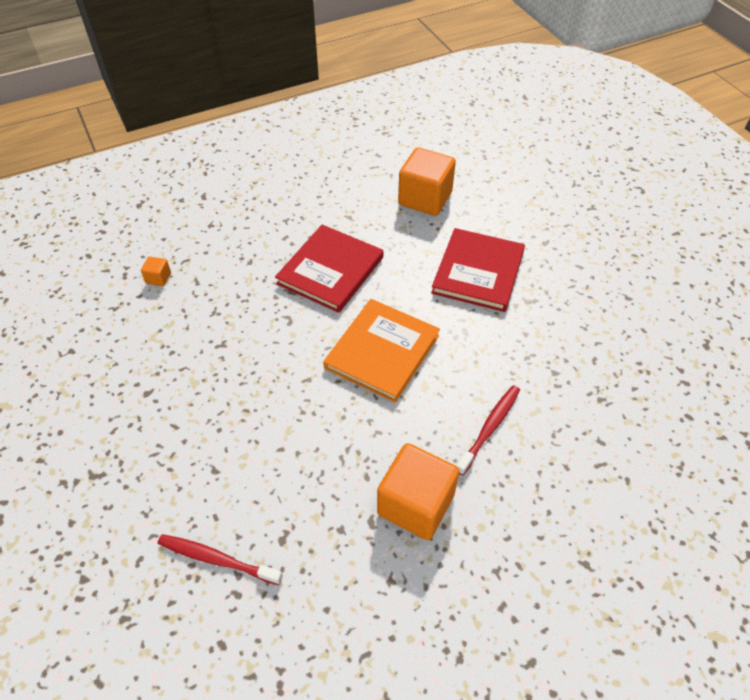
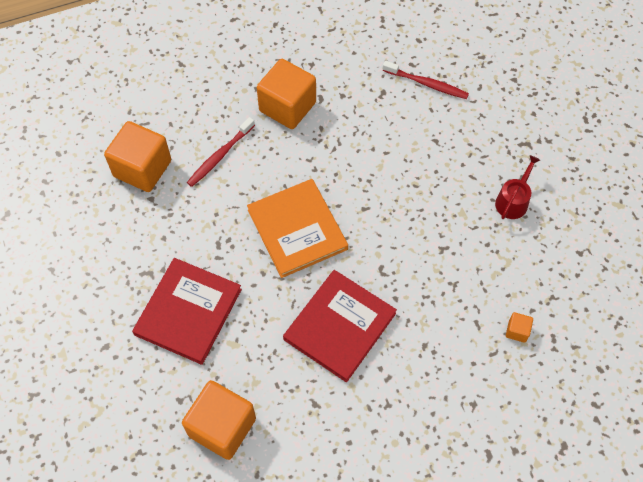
camera: 175 degrees left, 10 degrees up
(130, 401) = (513, 200): none -> red watering can
(382, 352) = (297, 229): orange book -> orange book turned 60 degrees counterclockwise
(578, 405) = (142, 168): none -> orange cube

